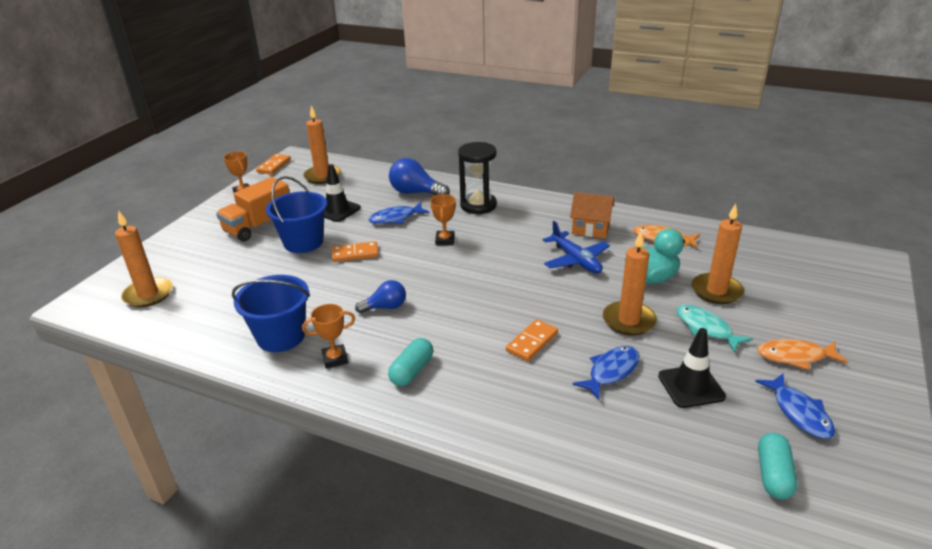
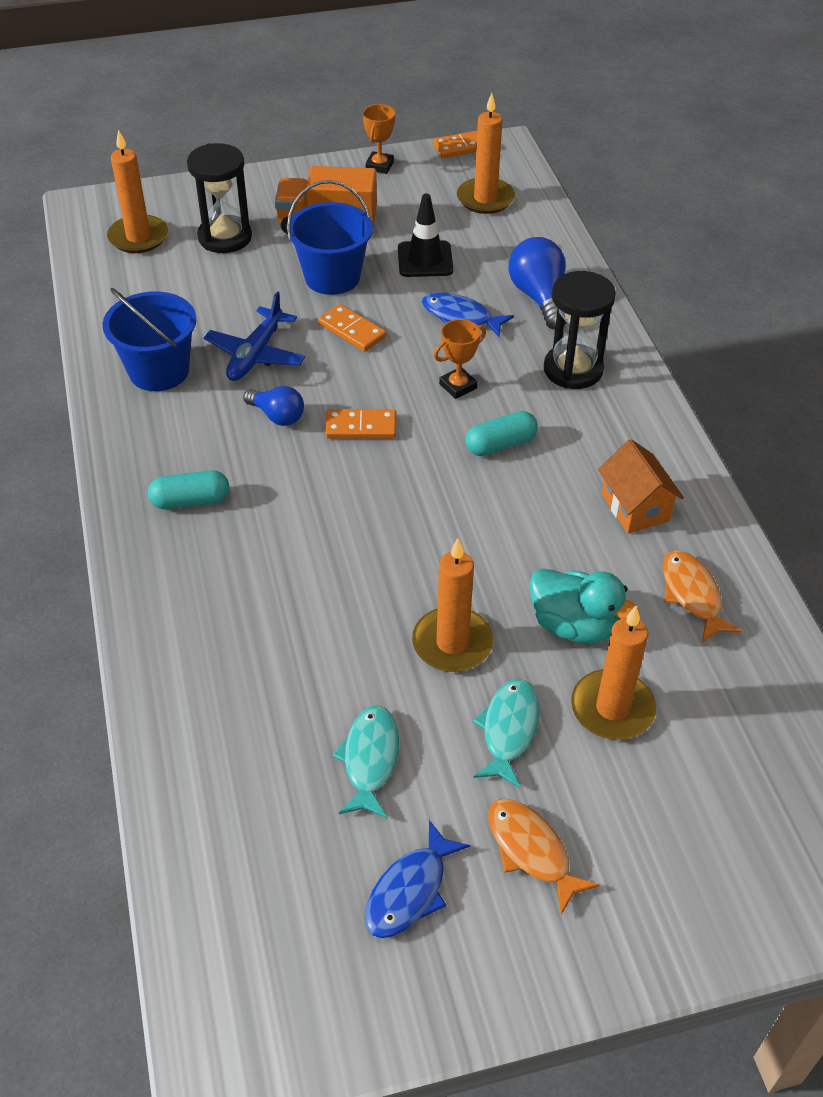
camera: 50 degrees right, 15 degrees up
(207, 263) = (225, 237): none -> black hourglass
(335, 359) = (159, 432): orange trophy -> none
(532, 342) = (326, 572): orange domino -> orange domino (361, 427)
(576, 260) = (539, 529): blue plane -> blue plane (255, 355)
(611, 372) = (333, 671): blue fish -> none
(691, 386) = (370, 759): black traffic cone -> turquoise fish
(773, 475) = (270, 898): turquoise capsule -> turquoise capsule (500, 444)

